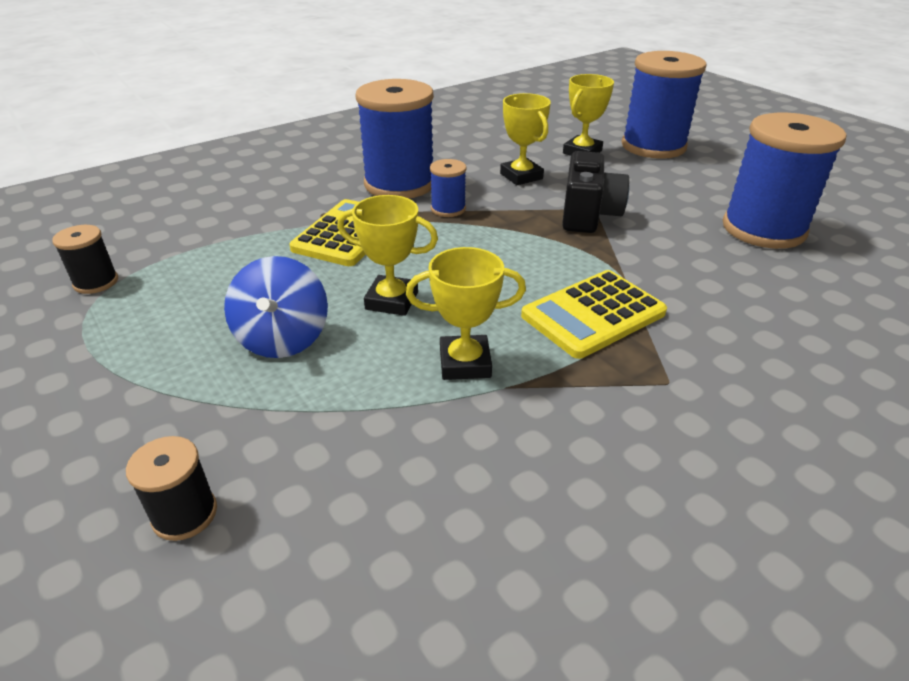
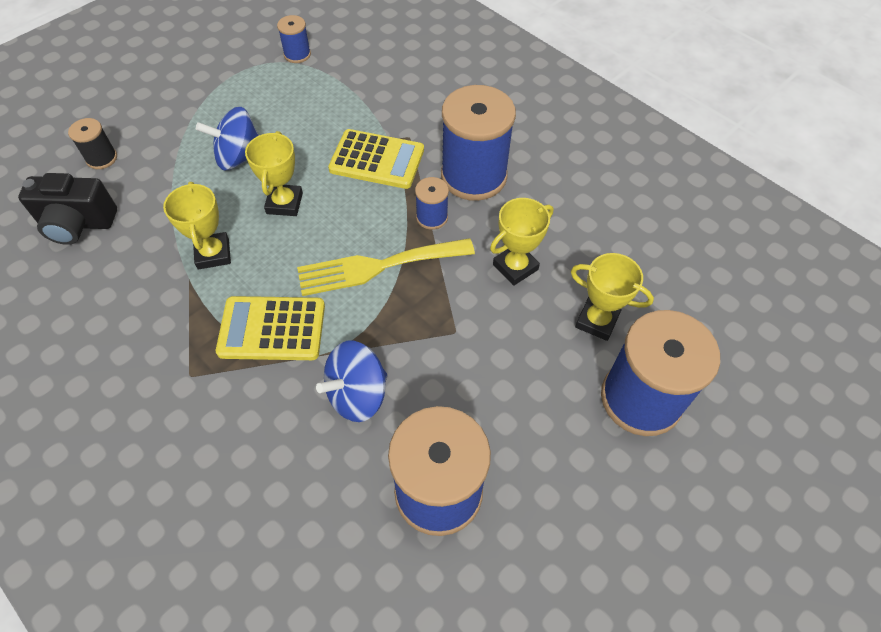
camera: 80 degrees right, 20 degrees up
(96, 282) = (297, 54): black spool -> blue spool
(509, 242) = (378, 267): none -> yellow fork
(588, 215) = (440, 326): black camera -> black camera (78, 224)
(593, 314) = (272, 329): yellow calculator -> yellow calculator turned 45 degrees counterclockwise
(673, 263) = (357, 394): none -> blue spinning top

